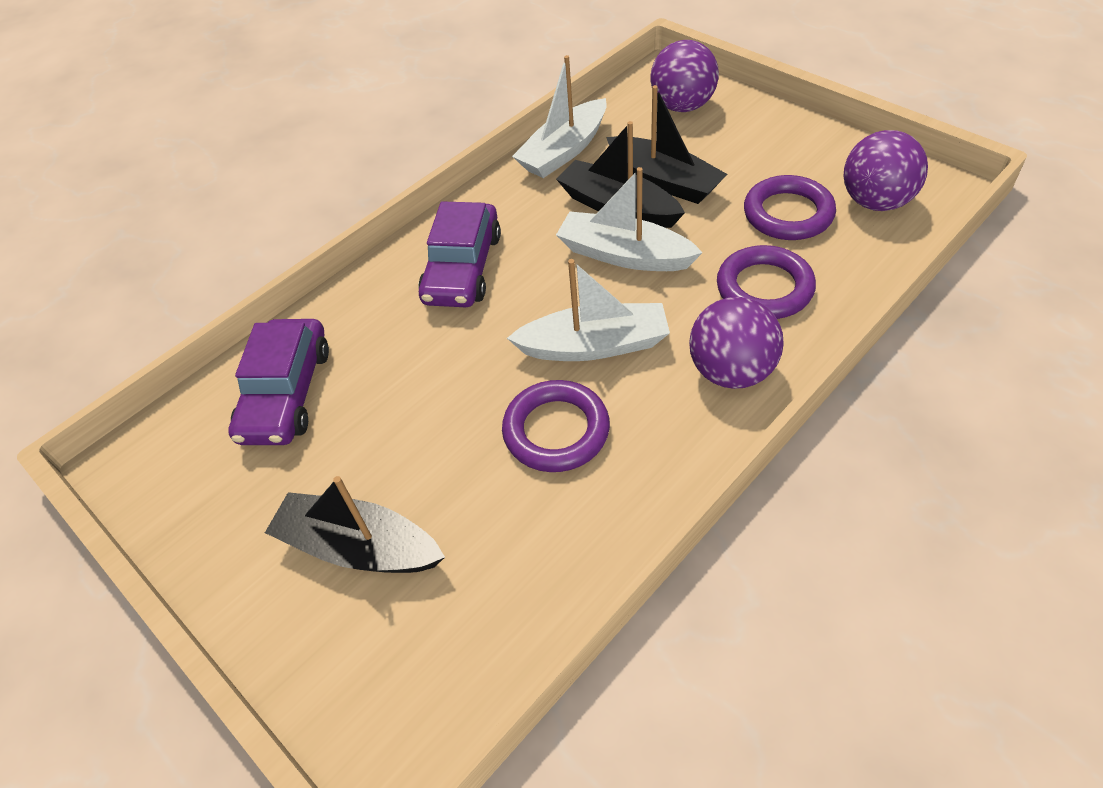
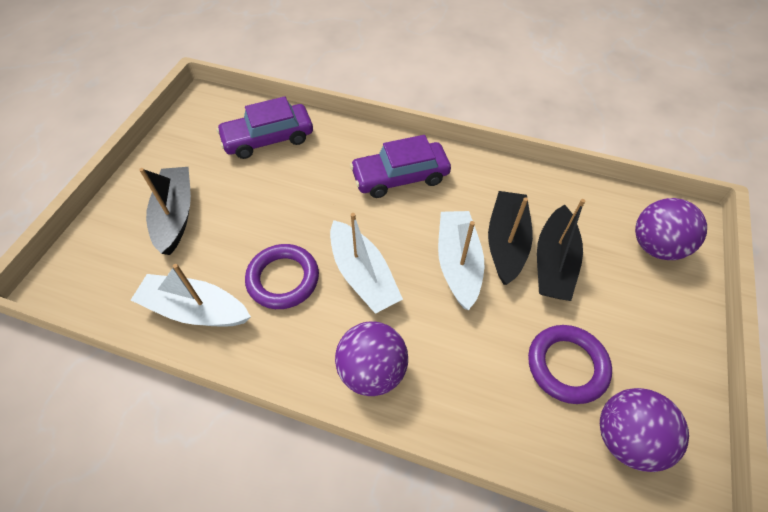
camera: 60 degrees right, 5 degrees up
(564, 151) = (548, 188): white boat -> white boat (195, 309)
(764, 288) = (469, 370): purple ring -> none

